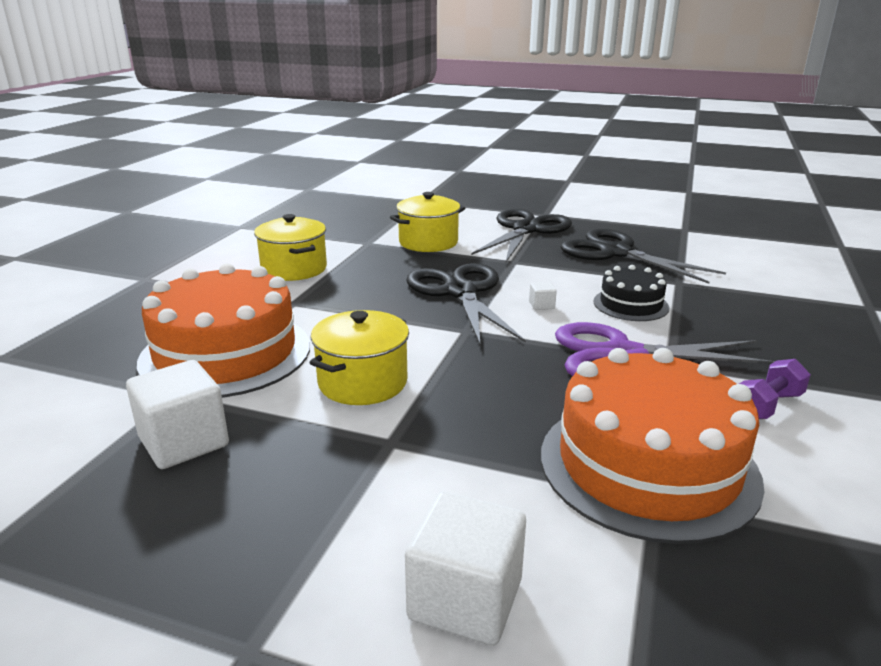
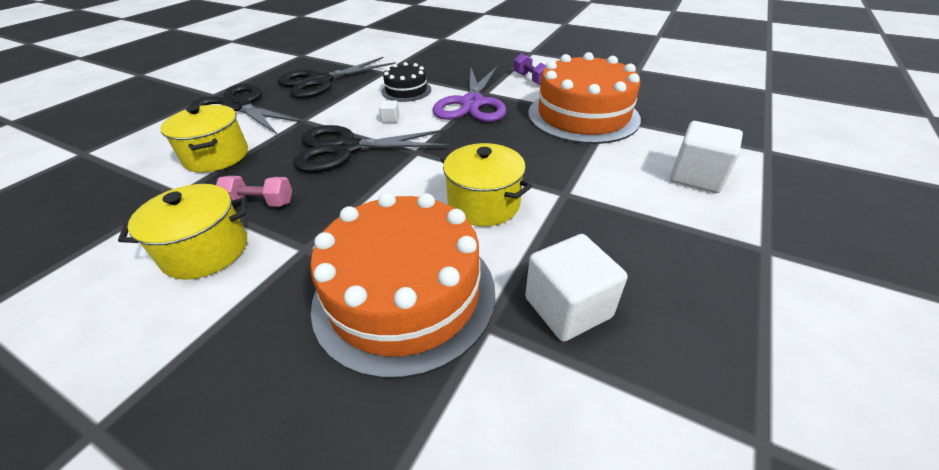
camera: 80 degrees left, 15 degrees up
(357, 273) = (260, 203): none -> pink dumbbell

